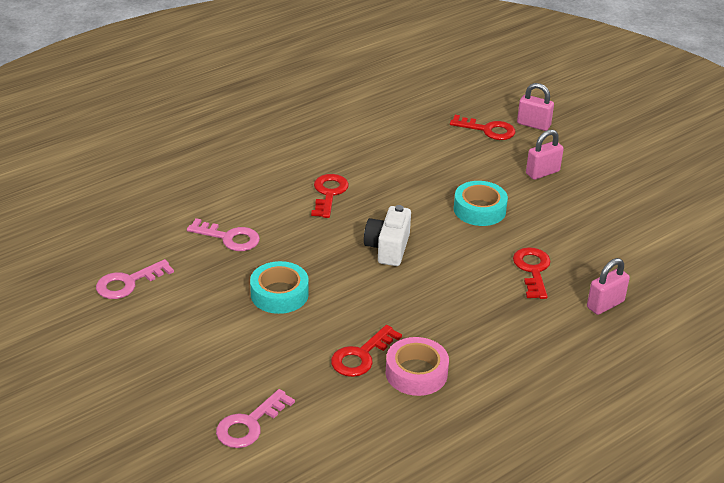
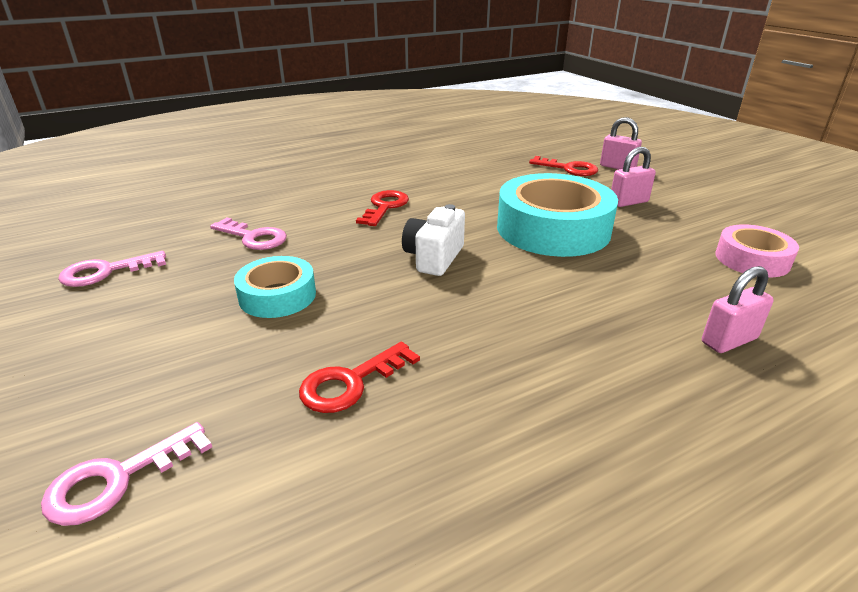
camera: 10 degrees right, 5 degrees down
(416, 373) = (427, 416): pink tape -> pink tape (752, 259)
(479, 210) = (553, 229): turquoise tape -> turquoise tape, size x1.82
(532, 270) = (618, 292): red key -> none

